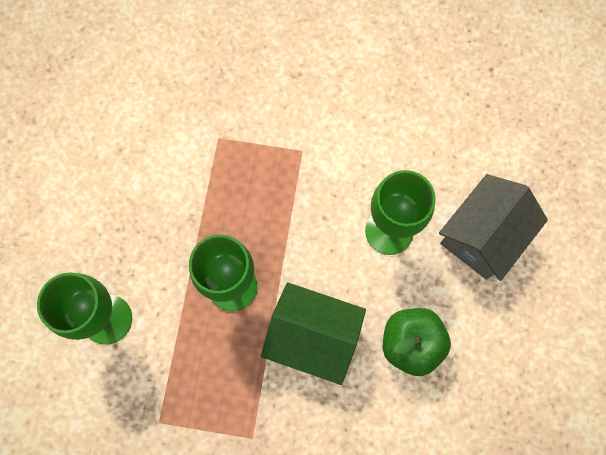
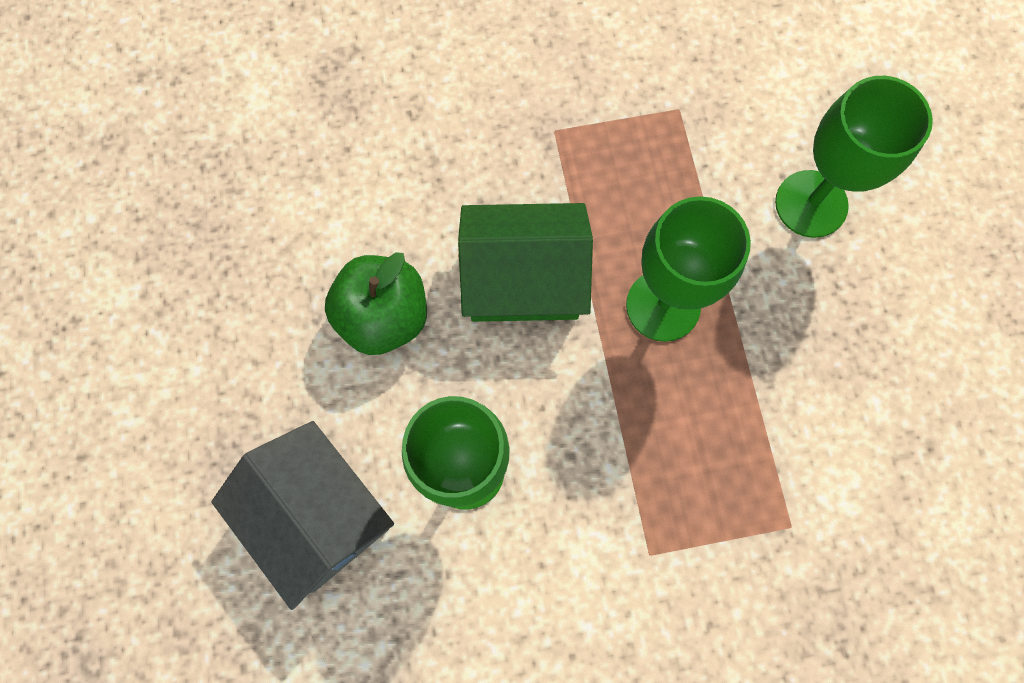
camera: 160 degrees right, 0 degrees up
(483, 236) = (317, 515): grey house -> grey house turned 60 degrees counterclockwise

